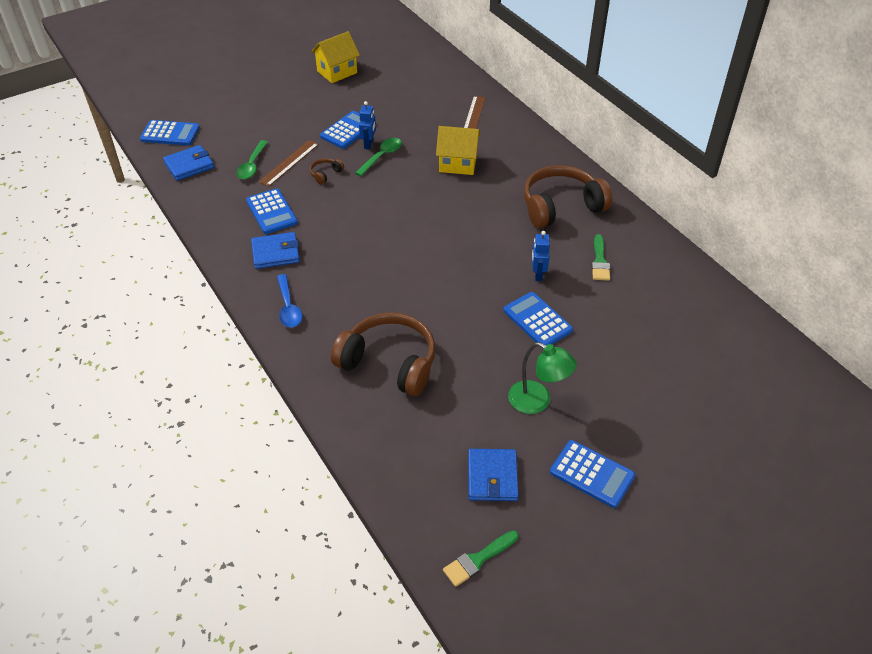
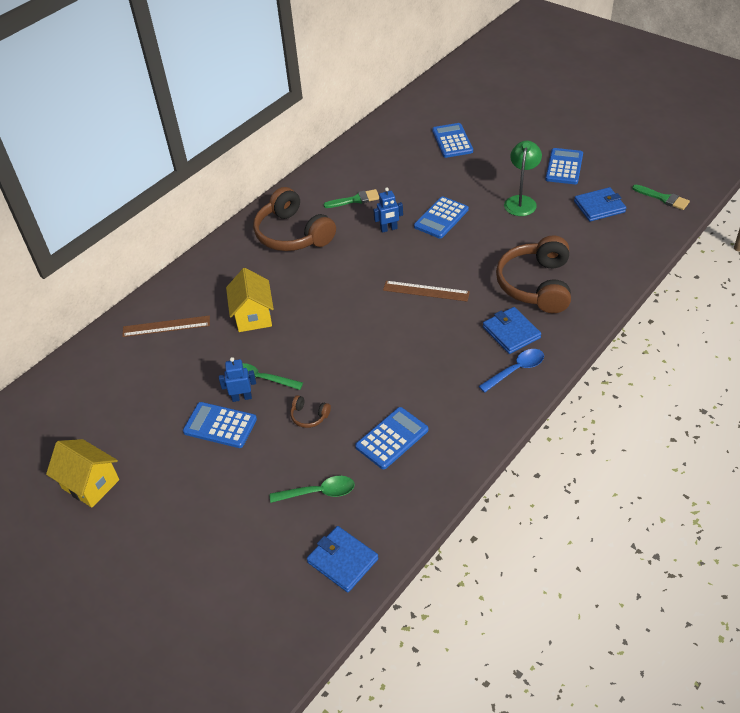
camera: 105 degrees left, 0 degrees up
(170, 134) = (284, 620): blue calculator -> blue calculator (452, 141)
(275, 253) = (451, 409): blue wallet -> blue wallet (511, 332)
(289, 163) = (301, 457): brown ruler -> brown ruler (426, 291)

